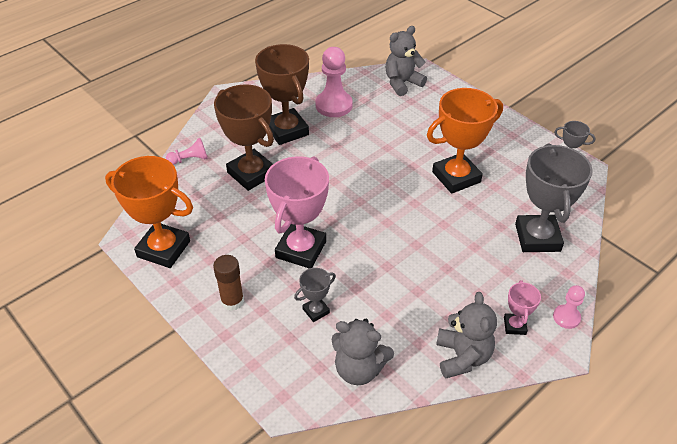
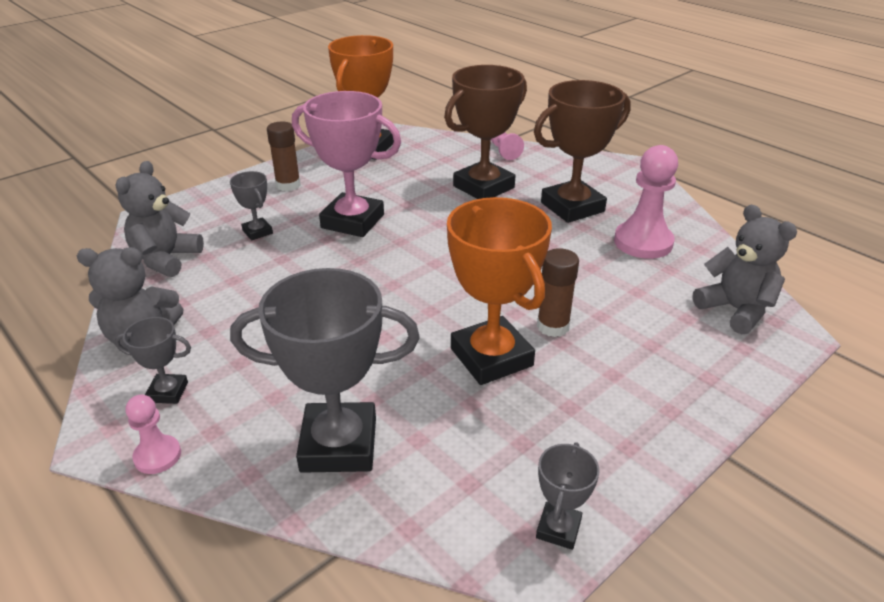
camera: 90 degrees right, 10 degrees down
(425, 151) = (553, 326): none -> brown glue stick
(514, 326) = (168, 392): pink trophy -> grey trophy

